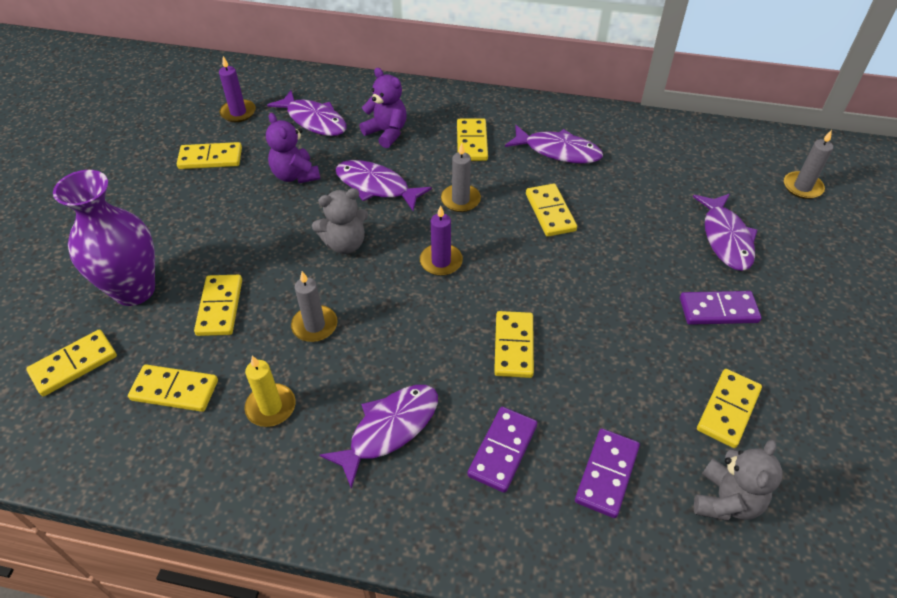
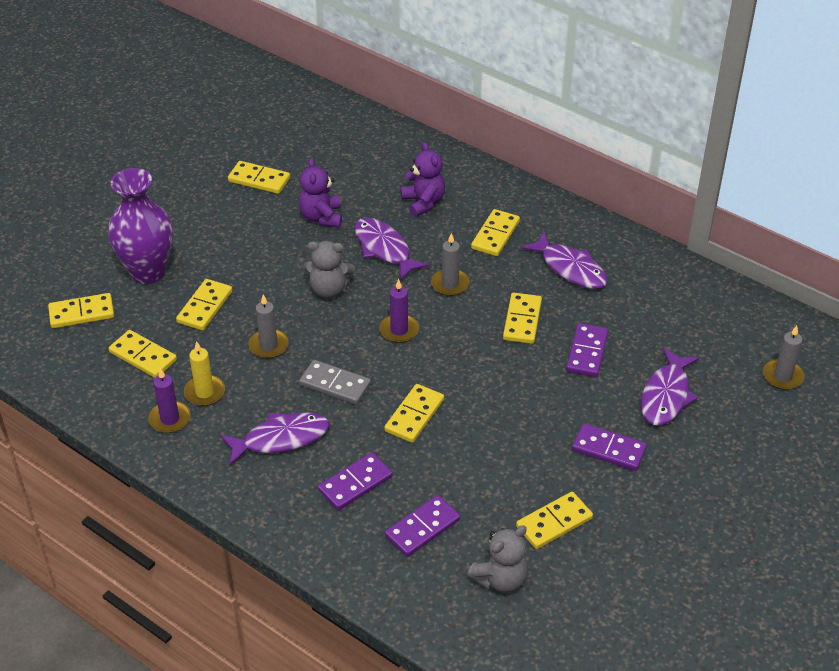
camera: 25 degrees right, 5 degrees down
(238, 112) = (304, 143): purple candle -> purple candle (170, 419)
(314, 120) = (366, 171): purple fish -> none
(411, 343) = (335, 384): none -> grey domino
(629, 222) = (587, 352): none -> purple domino

